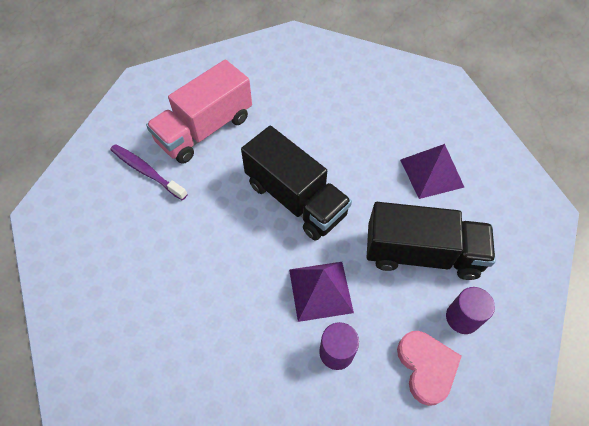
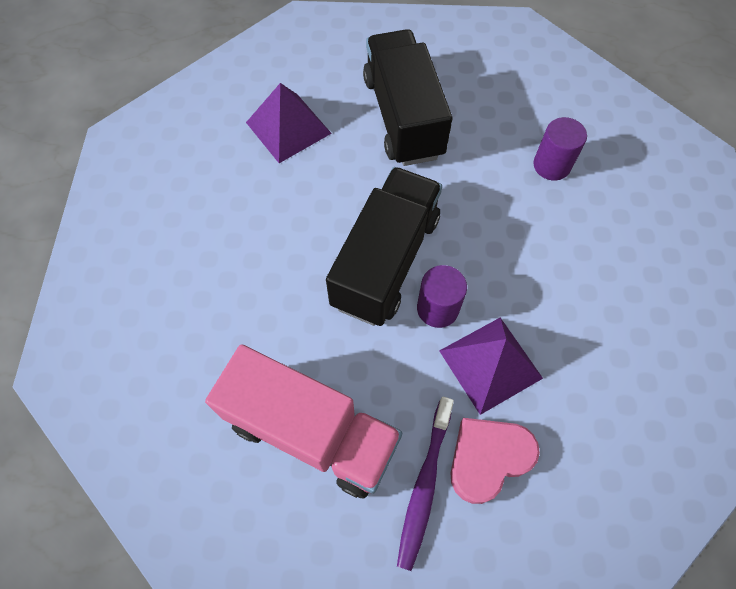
camera: 110 degrees left, 5 degrees up
(320, 290) = (494, 198): purple pyramid -> purple pyramid (490, 364)
(426, 367) = (523, 92): pink heart -> pink heart (488, 458)
(462, 318) = (459, 73): purple cylinder -> purple cylinder (437, 308)

